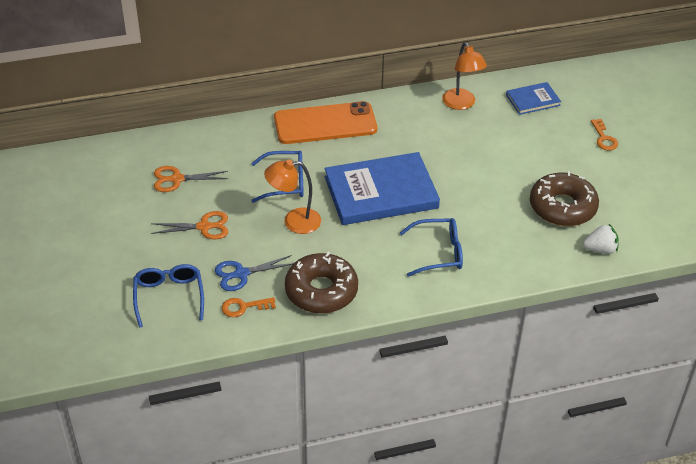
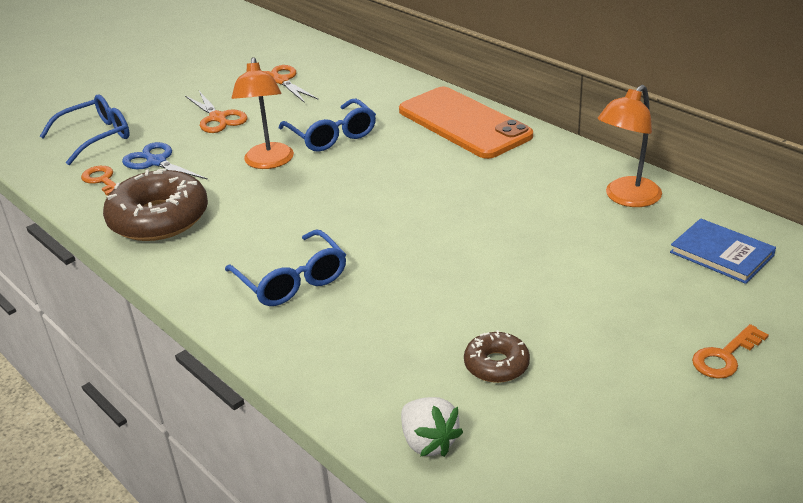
camera: 65 degrees right, 10 degrees down
(294, 221) = (268, 162): orange lamp -> orange lamp turned 150 degrees counterclockwise
(381, 192) = (374, 199): blue book -> none
(562, 207) = (496, 365): brown donut -> brown donut, size x0.51

